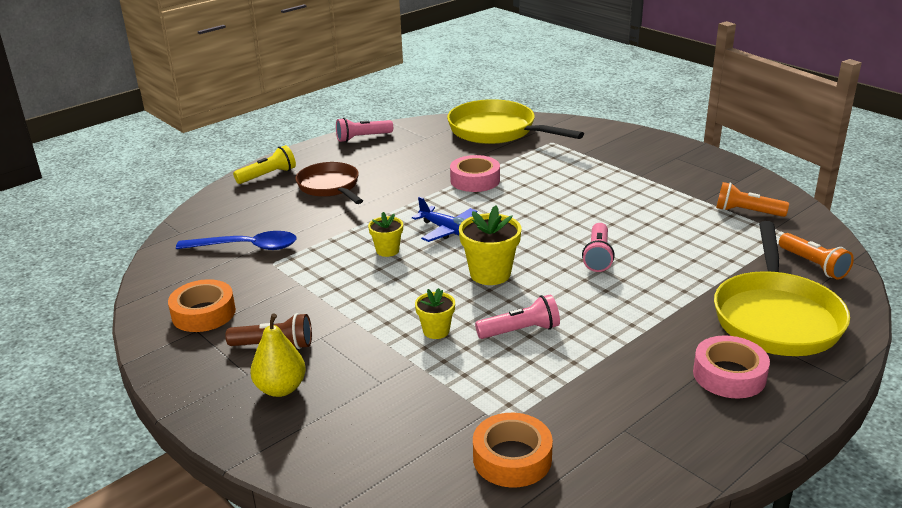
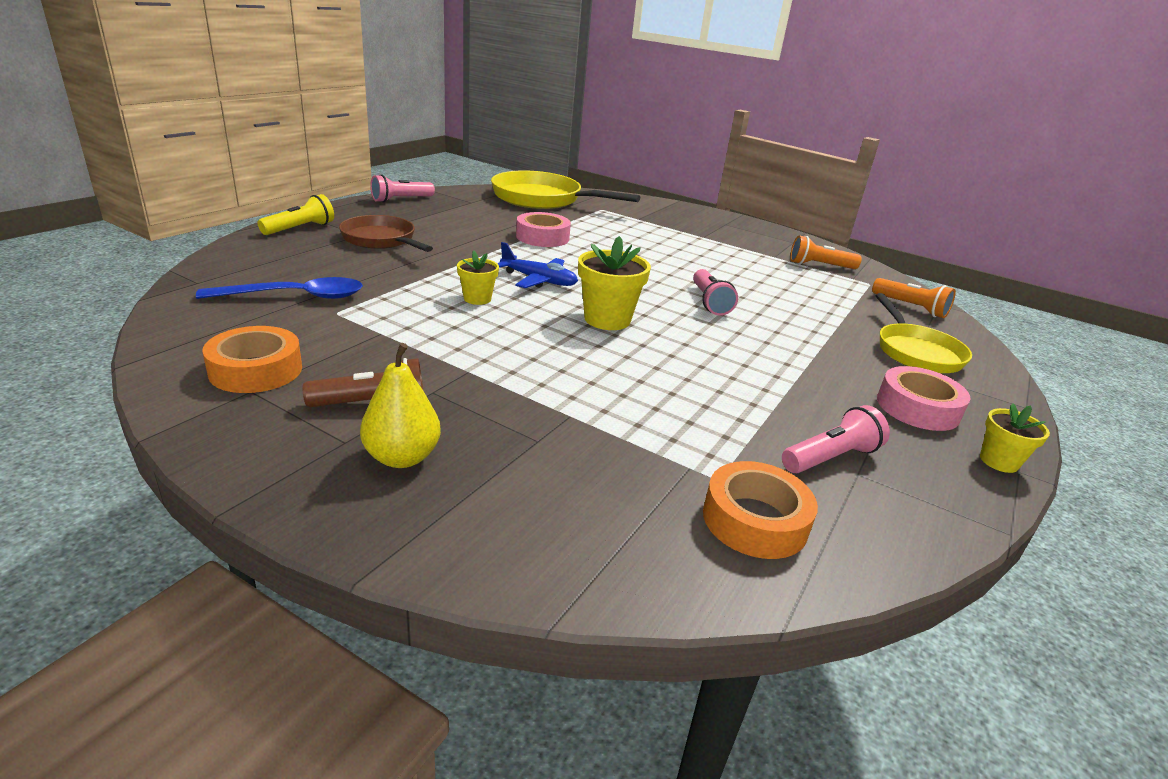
camera: 20 degrees left, 0 degrees up
(436, 331) = (577, 378): yellow flower pot -> yellow flower pot (999, 461)
(520, 331) = (675, 374): pink flashlight -> pink flashlight (831, 457)
(776, 317) = (916, 352): yellow pan -> yellow pan, size x0.65

